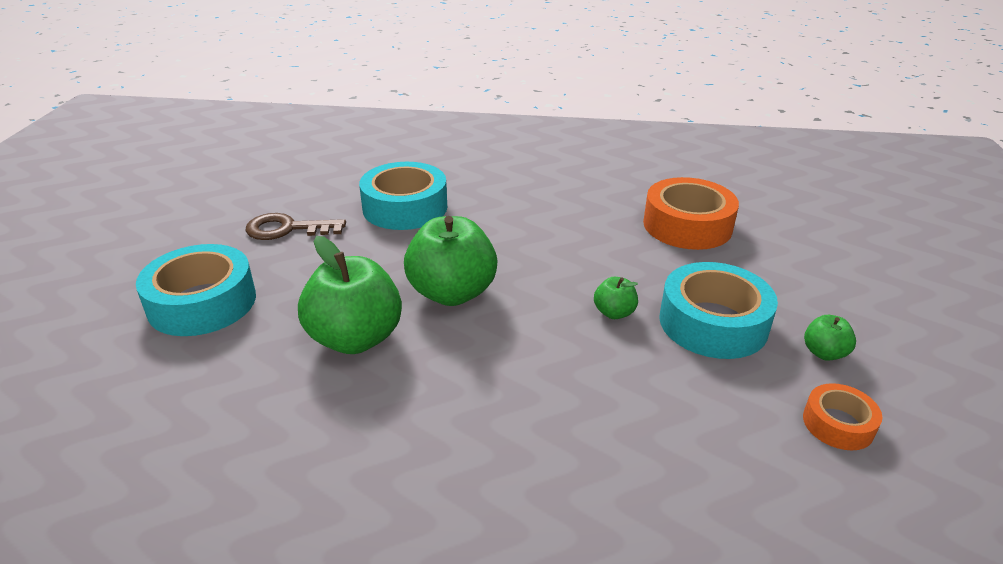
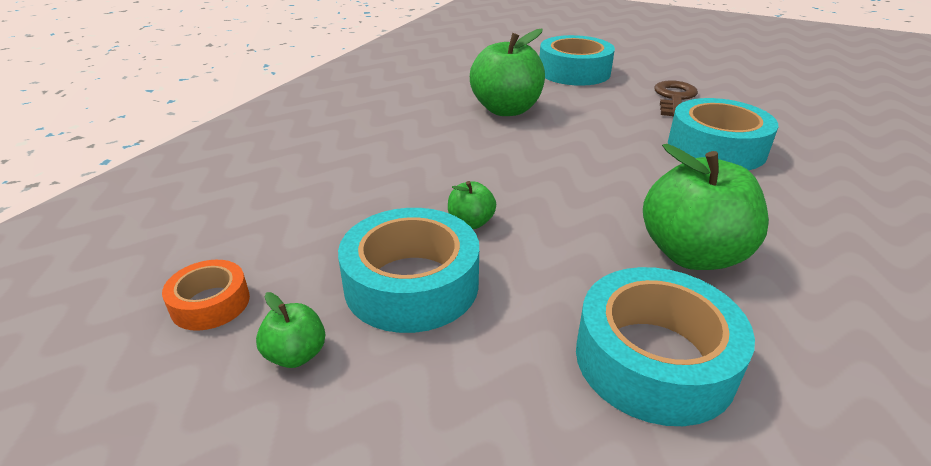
camera: 110 degrees right, 0 degrees up
(452, 293) = (547, 149): green apple -> green apple (692, 254)
(687, 225) = (654, 359): orange tape -> turquoise tape

